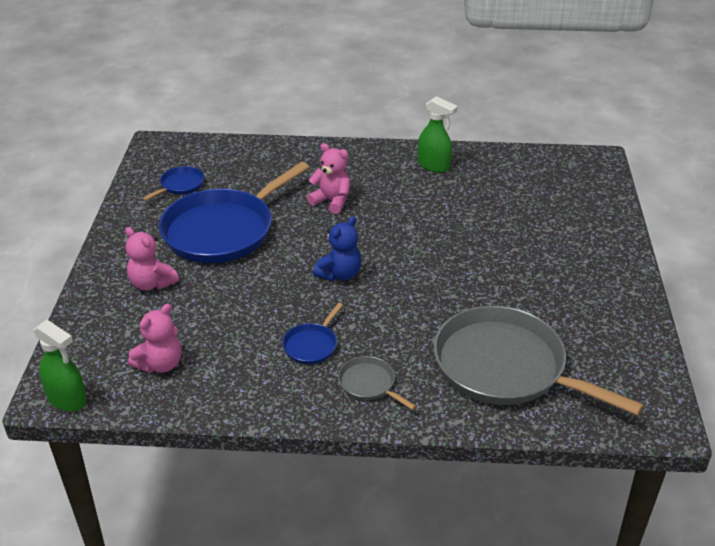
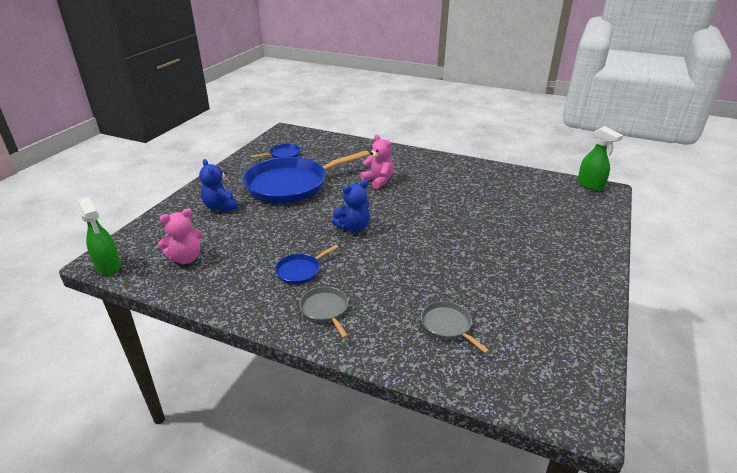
camera: 20 degrees right, 5 degrees down
(152, 283) = (221, 207): pink teddy bear -> blue teddy bear
(434, 166) = (467, 172): green spray bottle -> green spray bottle (590, 185)
(506, 367) = (448, 325): grey pan -> grey pan, size x0.43

